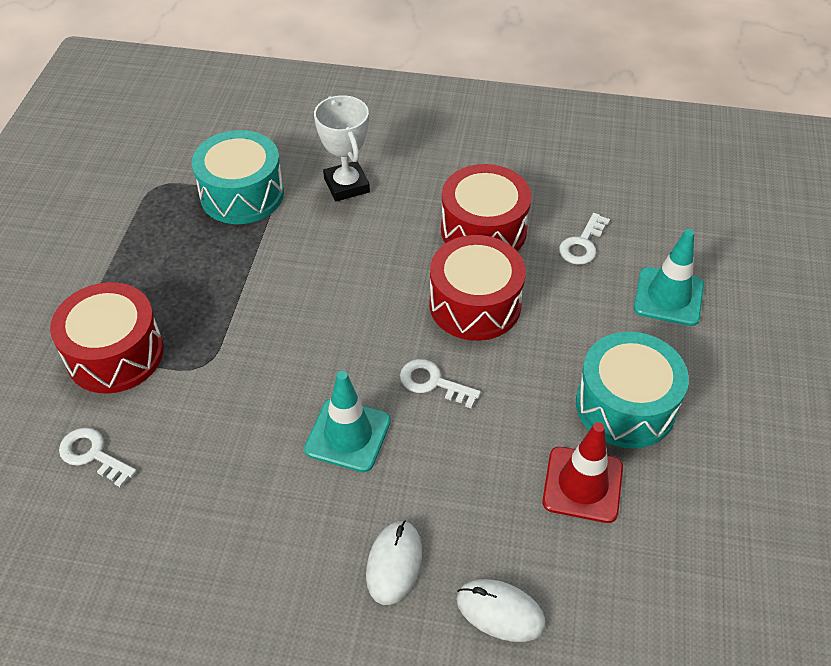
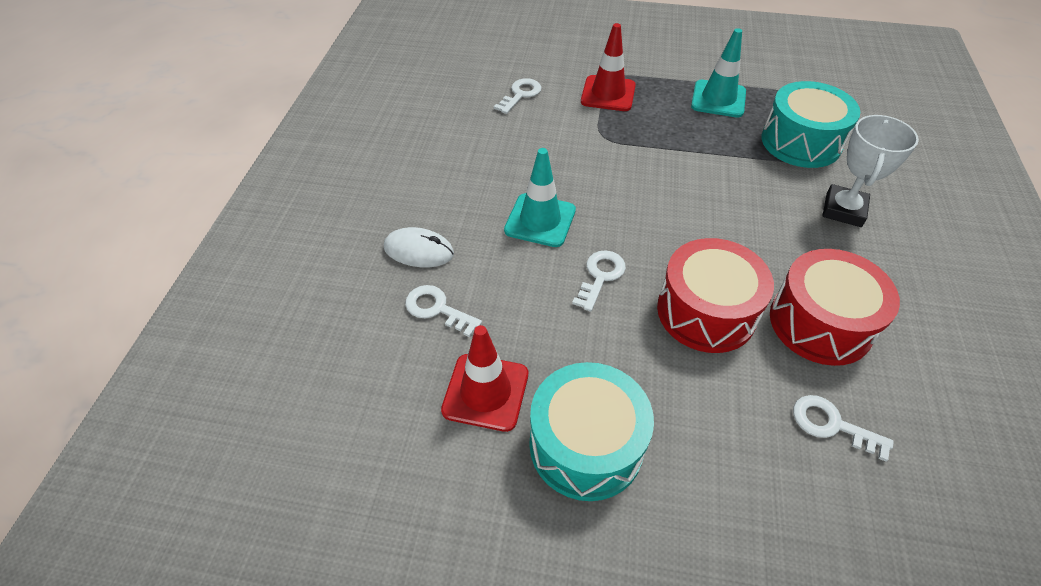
camera: 90 degrees right, 0 degrees up
(115, 354) = (608, 94): red drum -> red traffic cone
(346, 185) = (843, 210): white trophy -> white trophy turned 45 degrees counterclockwise
(483, 536) = (437, 309): none -> white key
(500, 611) = (366, 318): white mouse -> none
(668, 297) = (767, 521): turquoise traffic cone -> turquoise traffic cone (718, 99)

